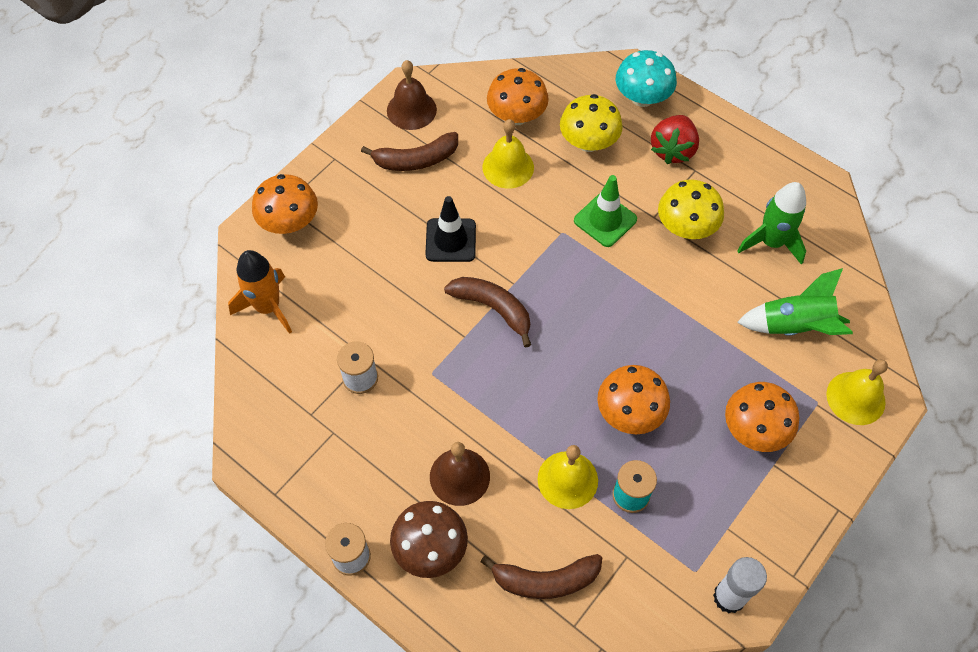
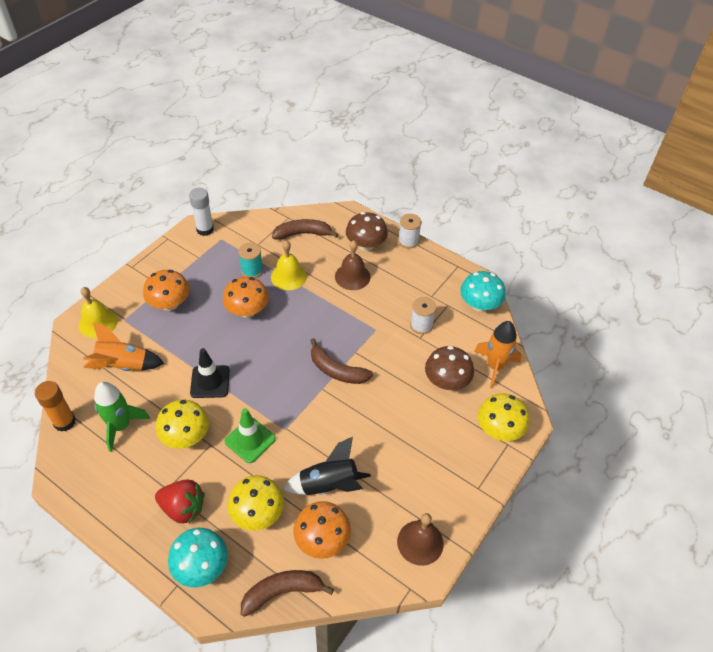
camera: 175 degrees right, 10 degrees down
(260, 412) = (479, 305): none -> turquoise mushroom
(289, 222) = (499, 429): orange mushroom -> yellow mushroom
(342, 287) = (446, 381): none -> brown mushroom
(416, 160) = (408, 489): brown banana -> brown banana (282, 592)
(450, 240) = (371, 419): black traffic cone -> black traffic cone (210, 382)
(508, 167) = (329, 485): yellow bell -> black rocket
(672, 150) = (183, 508): red strawberry -> red strawberry turned 90 degrees clockwise
(794, 326) = (123, 365): green rocket -> orange rocket
(844, 250) = (64, 422): none -> orange glue stick

